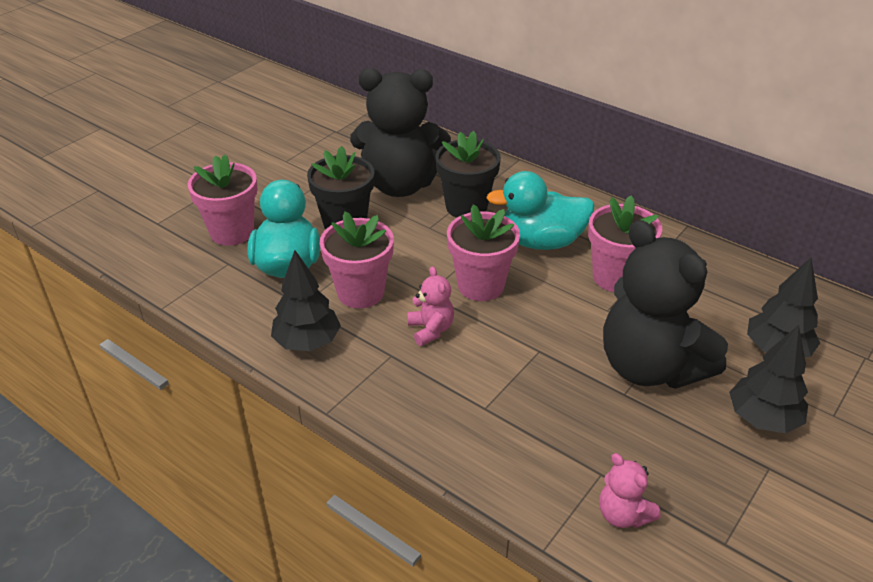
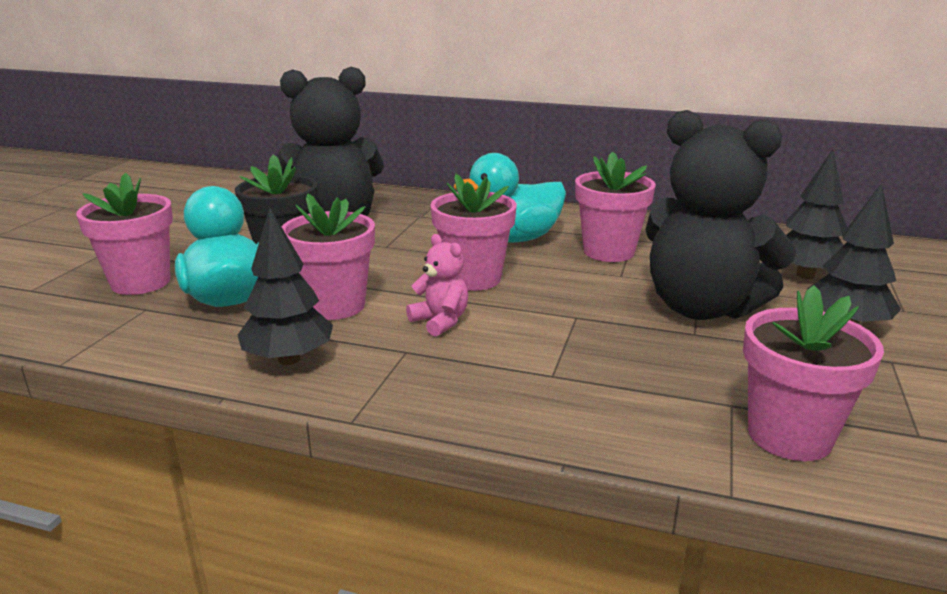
camera: 20 degrees left, 15 degrees down
(466, 207) = (417, 227): black flower pot -> none
(623, 514) = (789, 436): pink teddy bear -> pink flower pot

